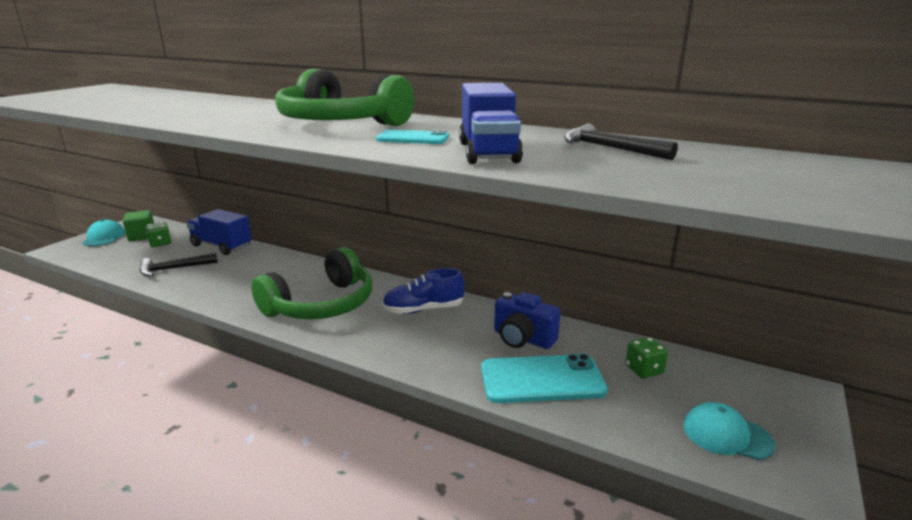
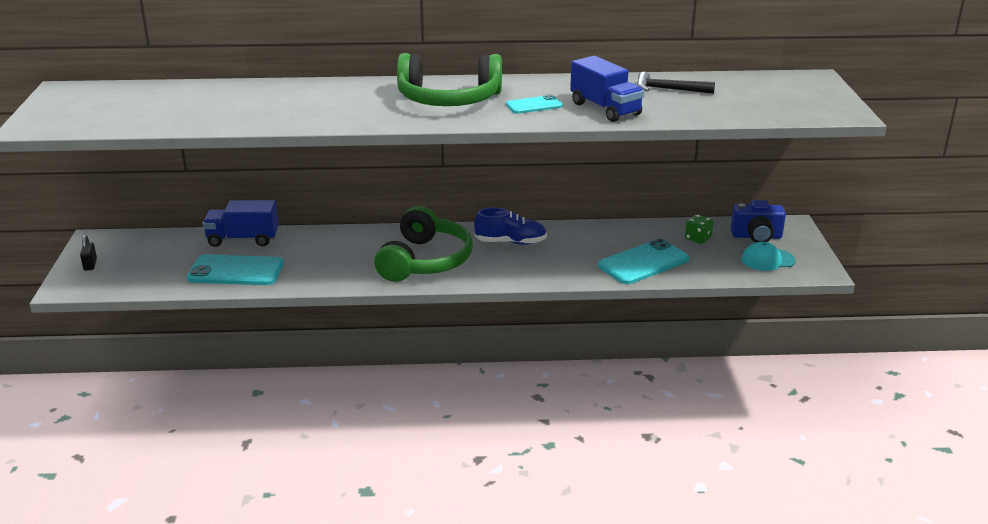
camera: 30 degrees left, 5 degrees up
(104, 237) = (90, 264): turquoise cap -> black padlock
(142, 236) = (133, 252): green cube -> none
(160, 243) = (170, 254): green dice -> none
(174, 269) = (236, 271): black hammer -> turquoise phone
(423, 309) = (510, 242): blue shoe -> blue shoe turned 135 degrees counterclockwise
(522, 338) = (605, 241): blue camera -> blue camera (756, 236)

